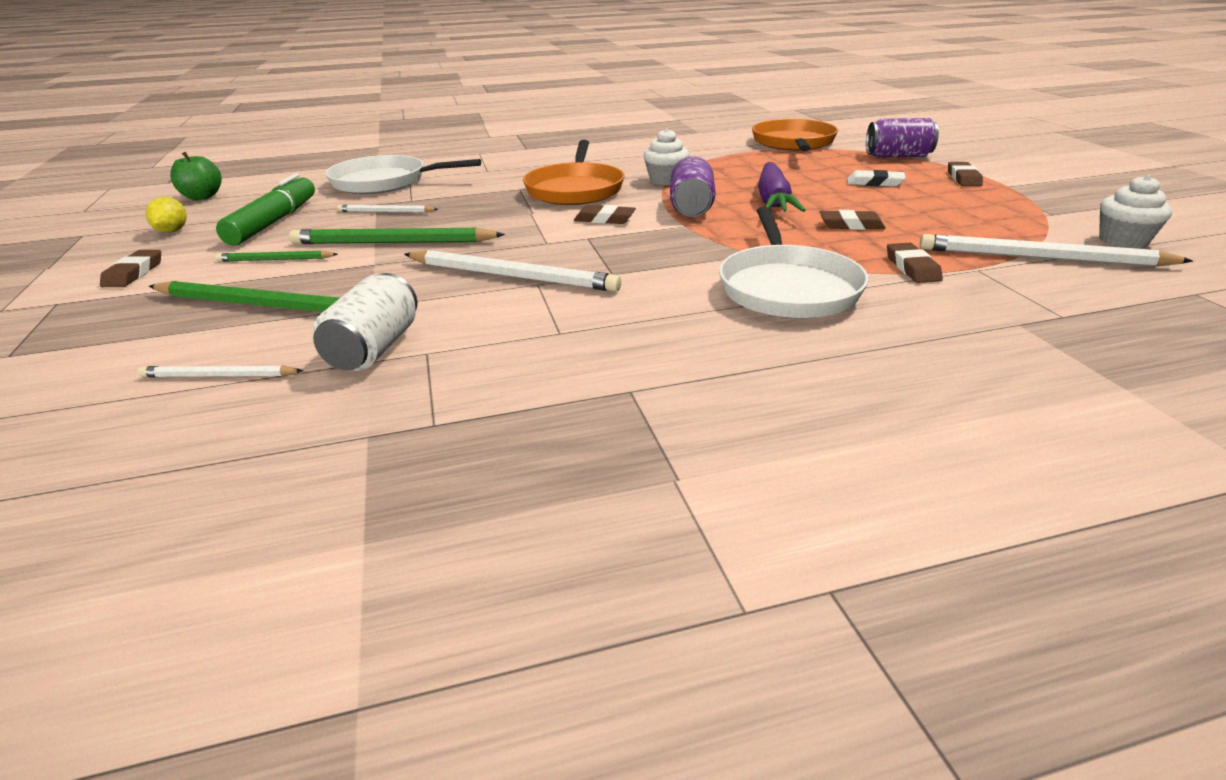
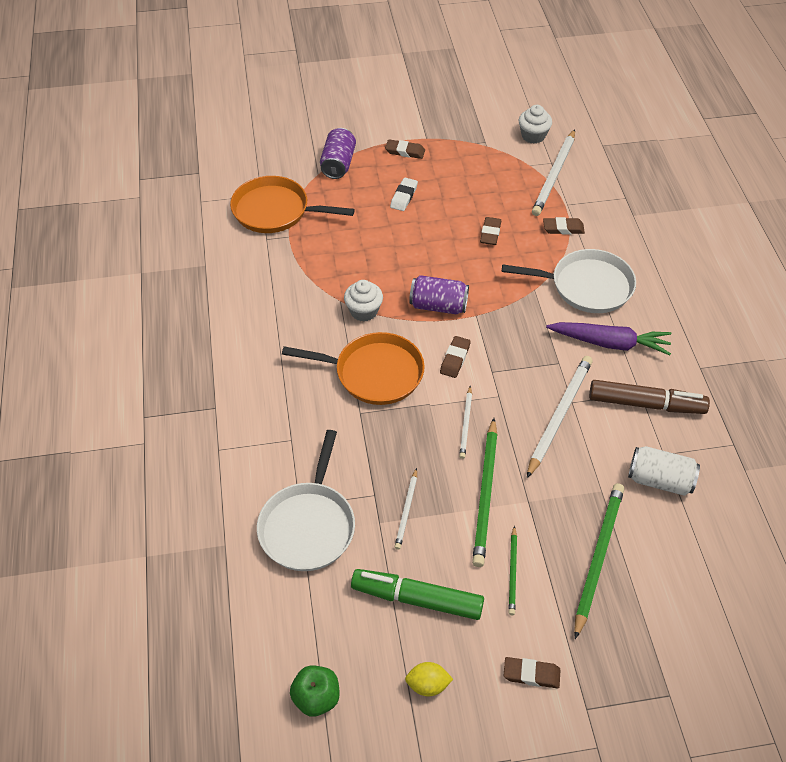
camera: 85 degrees left, 20 degrees up
(219, 376) = (693, 553): white pencil -> white pencil (466, 424)
(534, 337) = (646, 404): none -> brown marker
(773, 200) = (431, 258): purple carrot -> purple carrot (609, 343)

